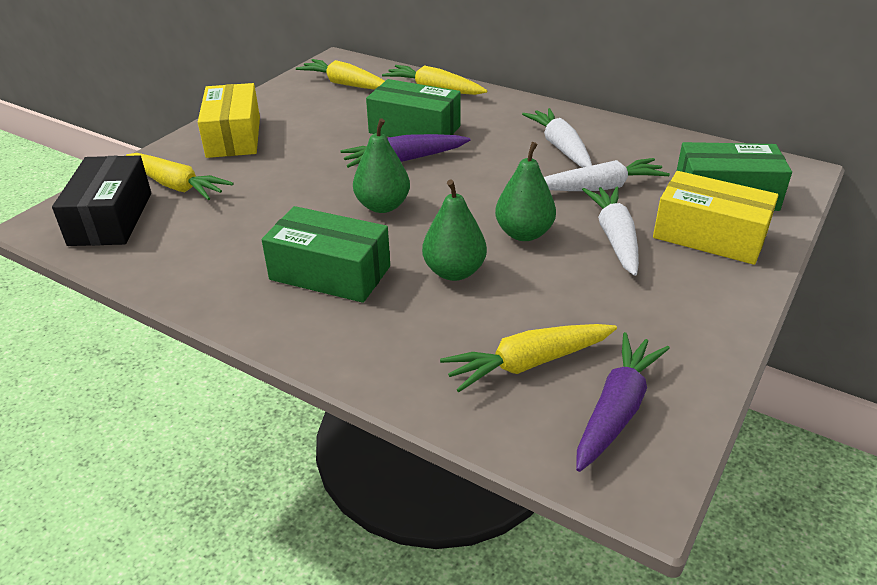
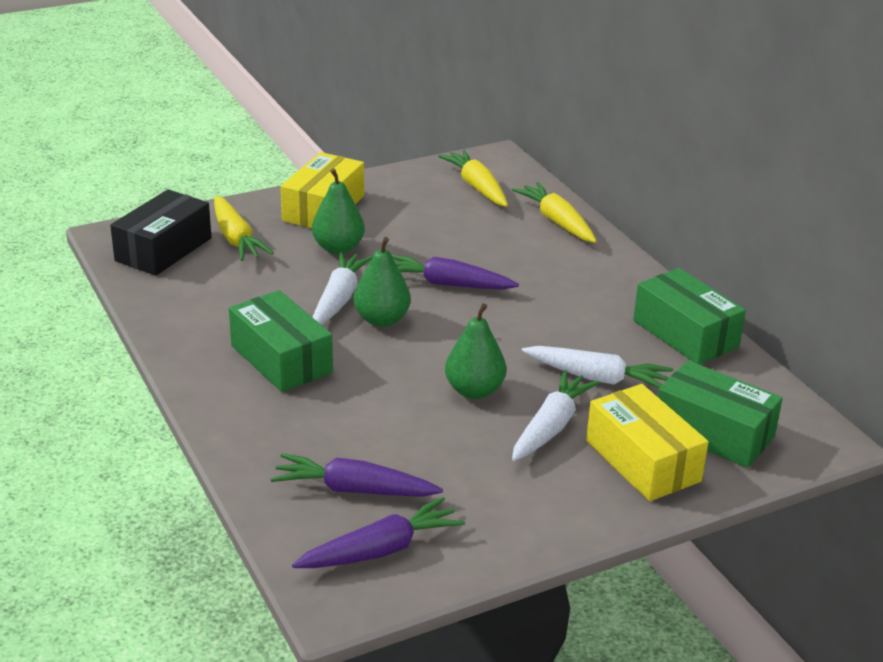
camera: 30 degrees right, 5 degrees down
(414, 129) = (490, 257): green box -> green box (685, 334)
(454, 272) = (378, 398): green pear -> green pear (338, 248)
(528, 364) = (354, 490): yellow carrot -> purple carrot
(560, 147) = (609, 325): white carrot -> white carrot (339, 299)

